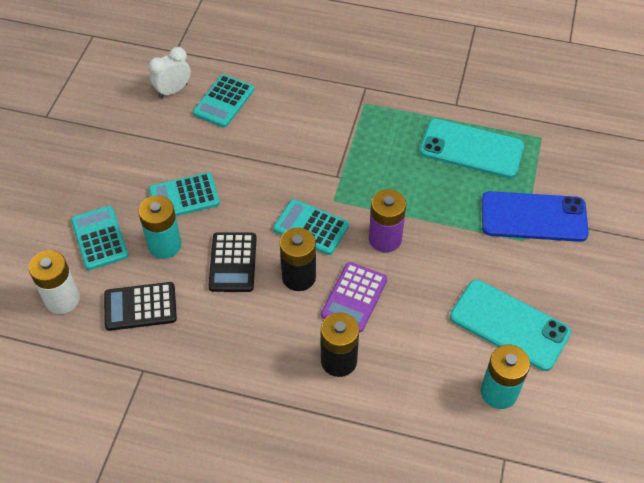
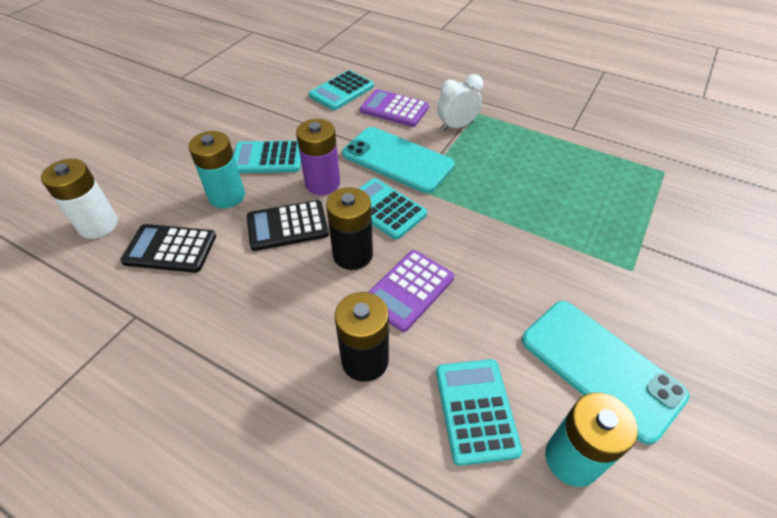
camera: 15 degrees right, 5 degrees down
(100, 238) = (168, 178): turquoise calculator -> turquoise calculator (476, 410)
(173, 91) = (299, 77): white clock -> white clock (456, 126)
(232, 262) = (287, 226): black calculator -> black calculator turned 60 degrees clockwise
(284, 114) = (394, 109): none -> purple calculator
(385, 239) = (463, 236): purple battery -> purple battery (322, 183)
(471, 149) = (582, 169): turquoise phone -> turquoise phone (397, 160)
(533, 217) = (647, 247): blue phone -> none

